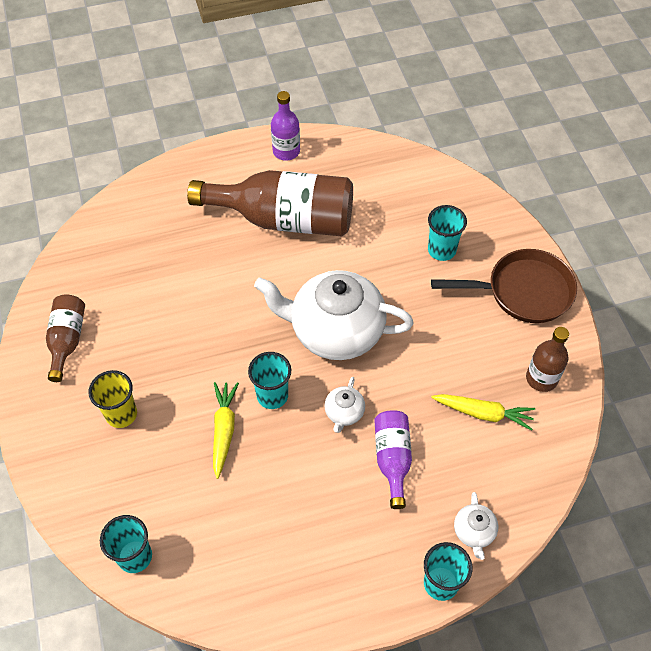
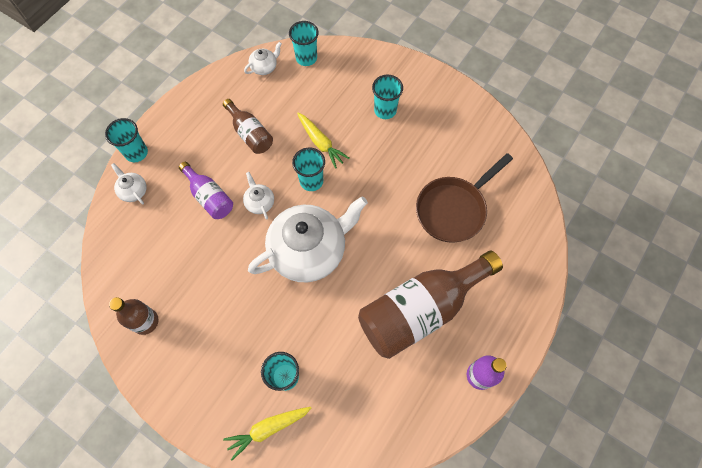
camera: 140 degrees right, 10 degrees up
(67, 340) = (460, 124): brown bottle -> brown bottle (250, 134)
(121, 414) = (385, 110): yellow cup -> turquoise cup
(195, 585) = (264, 67): none -> white teapot
(483, 413) = (171, 266): yellow carrot -> yellow carrot (268, 429)
(523, 291) = (199, 387): brown pan -> brown pan (454, 209)

